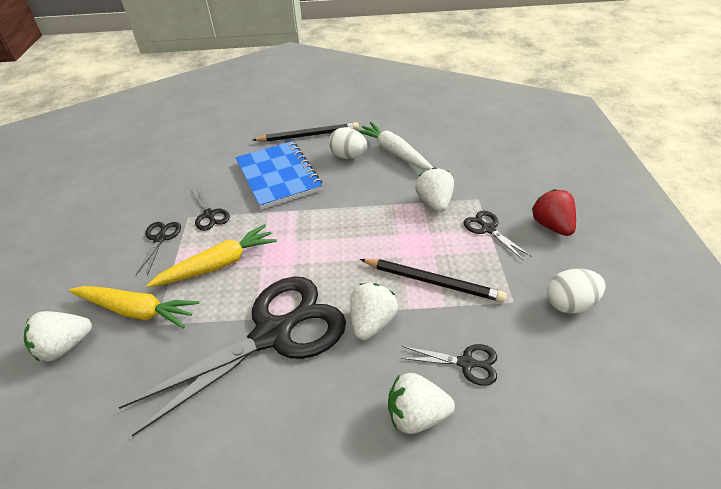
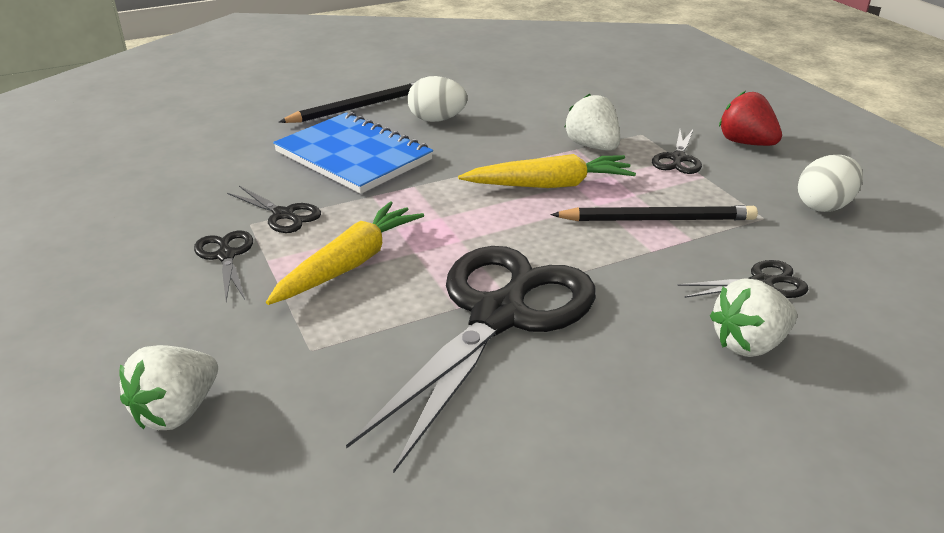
camera: 25 degrees left, 10 degrees down
(136, 311) = (264, 342): yellow carrot -> yellow carrot (550, 185)
(372, 322) = (618, 273): white strawberry -> none
(394, 152) = (496, 107): white carrot -> none
(488, 229) = (678, 159): black scissors -> black scissors turned 105 degrees counterclockwise

